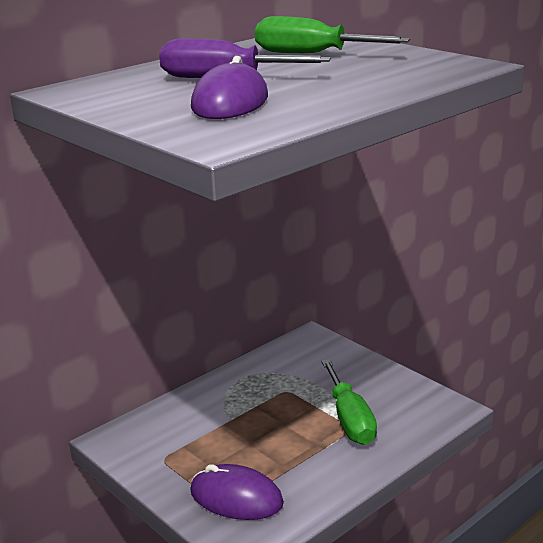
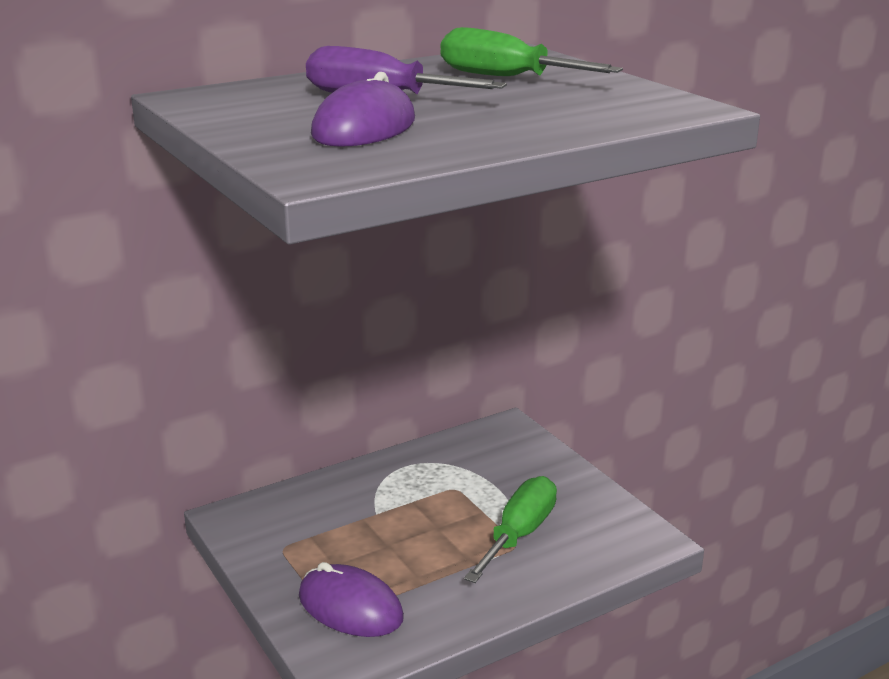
camera: 10 degrees right, 0 degrees up
(350, 419) = (519, 534): green screwdriver -> green screwdriver turned 150 degrees counterclockwise

